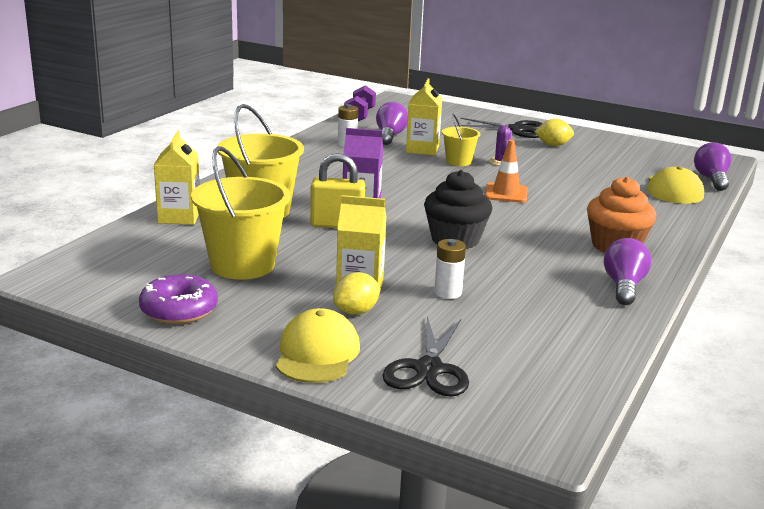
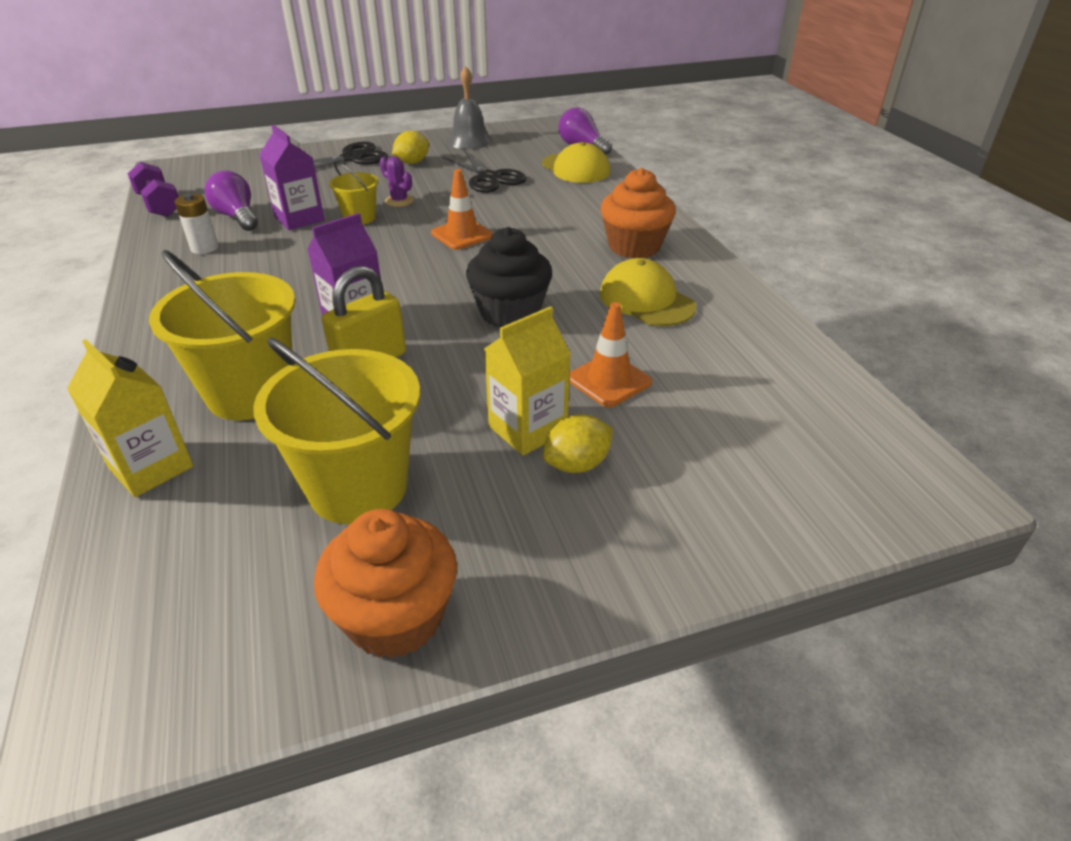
camera: 45 degrees left, 15 degrees up
(179, 310) = (395, 617): purple donut -> orange cupcake
(317, 353) = (638, 551): yellow cap -> yellow cap (646, 300)
(356, 311) = (577, 464): yellow lemon -> yellow lemon turned 60 degrees clockwise
(422, 149) = (299, 219): yellow carton -> purple carton
(428, 369) = (750, 486): black scissors -> black scissors (489, 178)
(448, 292) = (609, 380): white battery -> orange traffic cone
(623, 146) = (469, 141): none -> grey bell
(623, 286) = (708, 285): purple light bulb -> none

